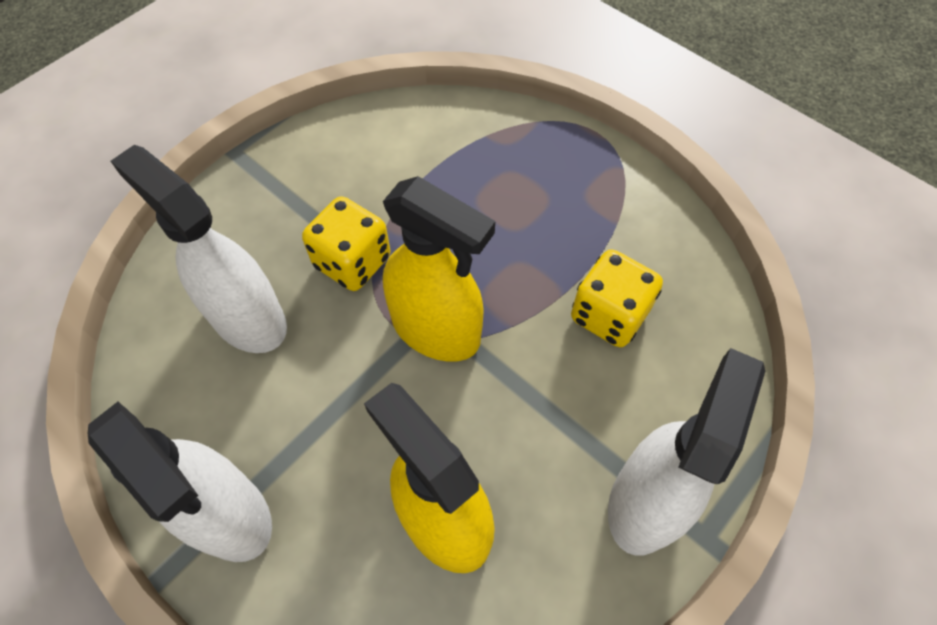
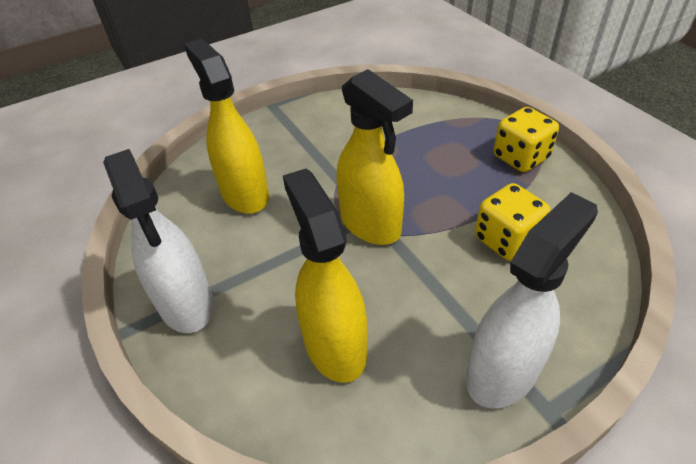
camera: 20 degrees right, 15 degrees down
(248, 319) = (245, 194): white spray bottle -> yellow spray bottle
(352, 262) = (326, 175): yellow dice -> yellow dice (520, 157)

